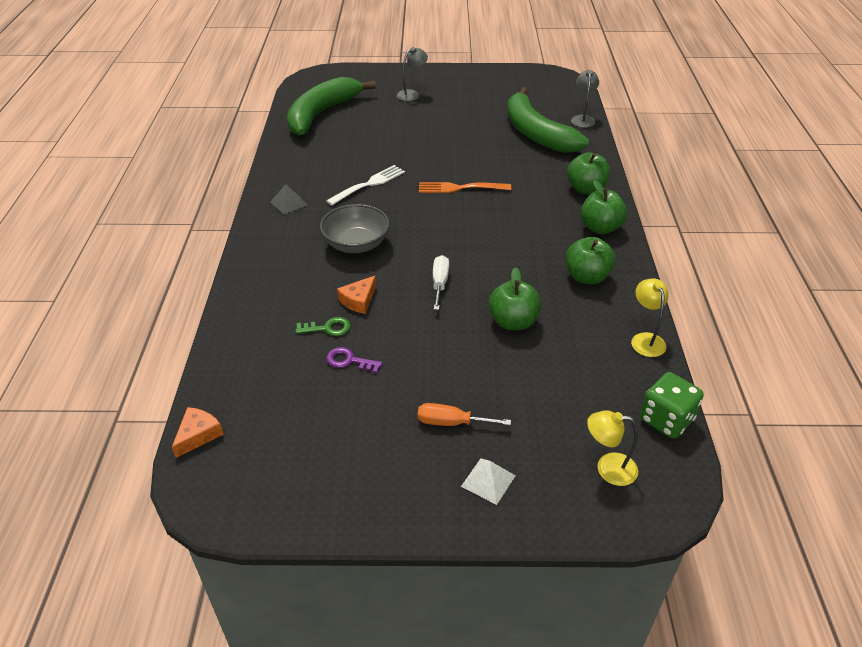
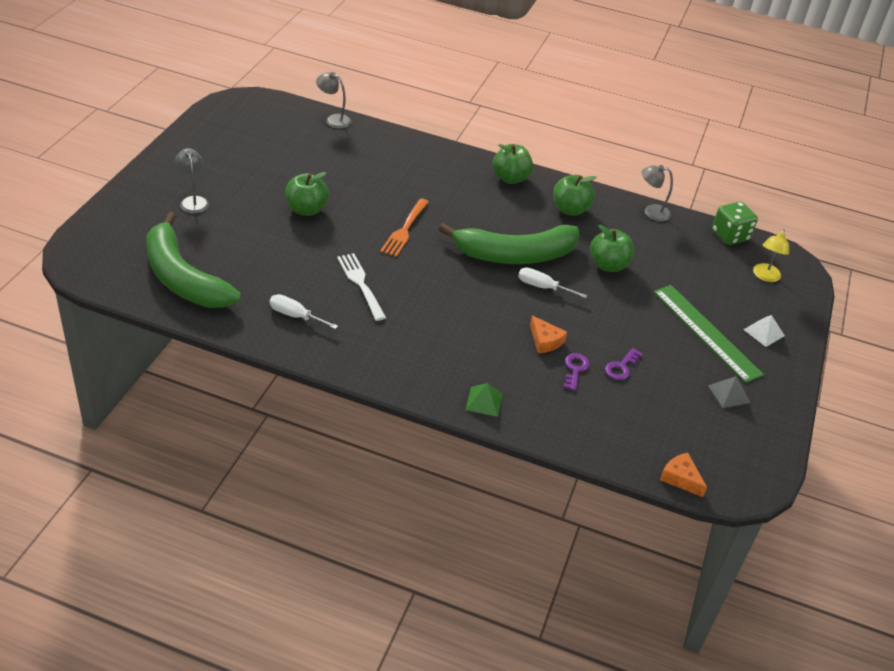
camera: 75 degrees left, 0 degrees up
(255, 280) = (484, 401): none -> green pyramid
(289, 203) = (360, 348): grey pyramid -> grey pyramid (729, 394)
(309, 166) = (295, 316): none -> white screwdriver
(328, 328) = (575, 369): green key -> purple key
(356, 244) = (460, 320): grey bowl -> none
(451, 422) = (706, 332): orange screwdriver -> green ruler
(536, 133) = (339, 153): green banana -> green banana (515, 255)
(586, 189) = (450, 163): green apple -> green apple (306, 210)
(645, 339) = (651, 212): yellow lamp -> grey lamp

